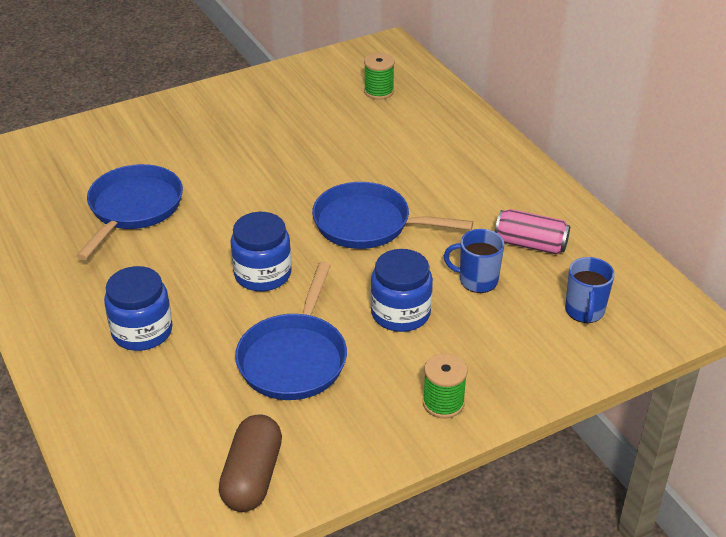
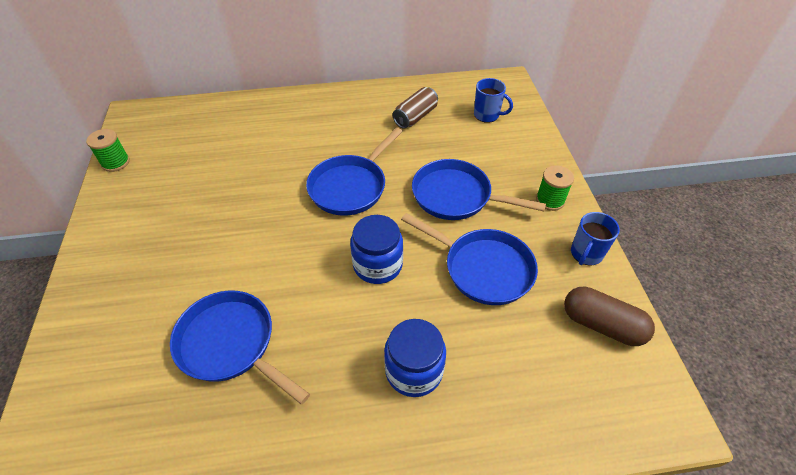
camera: 70 degrees left, 10 degrees up
(379, 91) = (190, 136): green spool -> green spool (115, 162)
(400, 313) = (456, 196): blue jar -> blue pan
(477, 280) = (439, 150): blue mug -> blue mug (586, 254)
(530, 244) = (415, 117): pink can -> brown can

